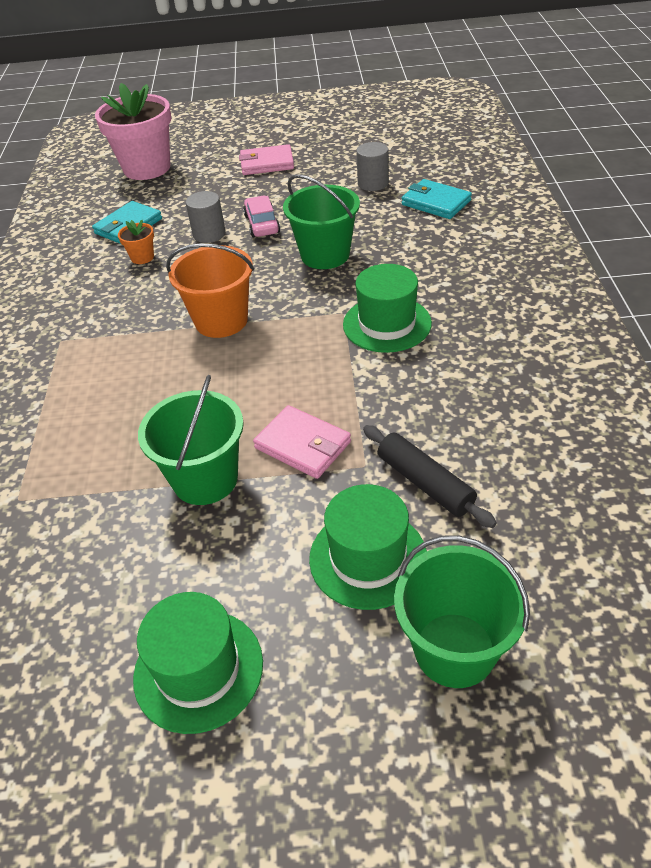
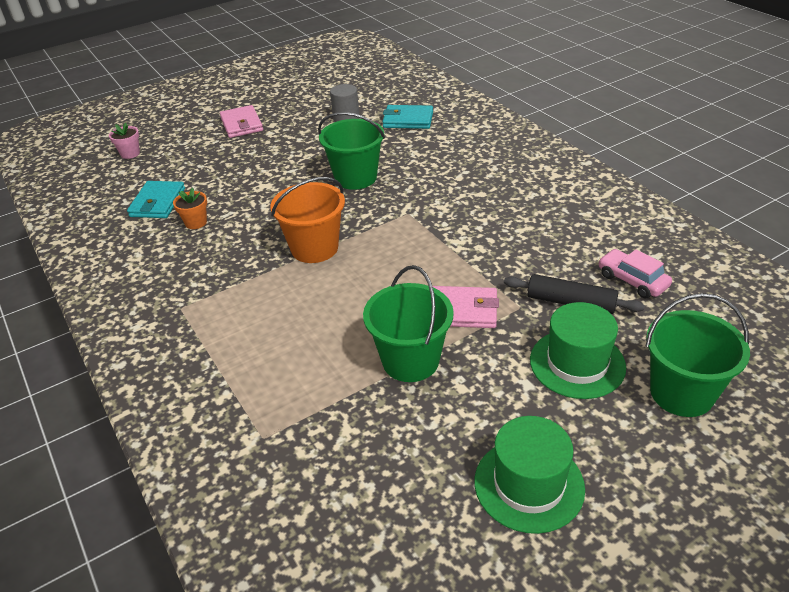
camera: 30 degrees left, 5 degrees down
(147, 168) = (130, 154): pink flower pot -> pink flower pot, size x0.42
(209, 234) = (241, 189): grey cylinder -> none
(262, 224) = (281, 170): pink car -> pink car (632, 280)
(267, 163) = (241, 124): pink wallet -> pink wallet turned 75 degrees counterclockwise
(387, 324) = (448, 211): green hat -> none

